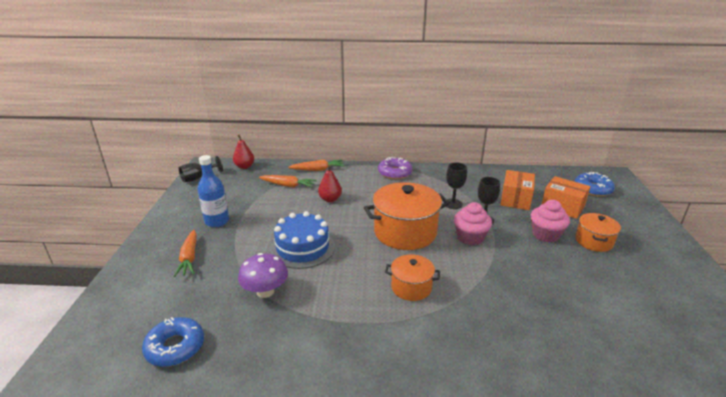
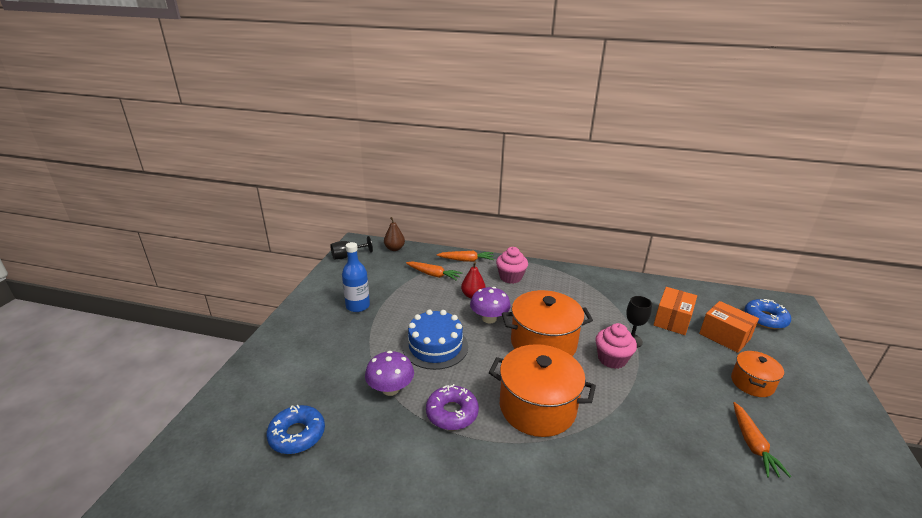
camera: 10 degrees right, 0 degrees up
(189, 258) = (325, 342): orange carrot -> orange carrot (752, 444)
(244, 167) = (394, 248): red pear -> brown pear
(350, 217) = (489, 319): none -> purple mushroom
(395, 173) = (545, 273): purple donut -> purple donut (452, 413)
(411, 287) = (537, 407): orange pot -> orange pot, size x1.81
(453, 204) = (601, 317): black goblet -> none
(545, 234) = (697, 367): pink cupcake -> pink cupcake (510, 277)

